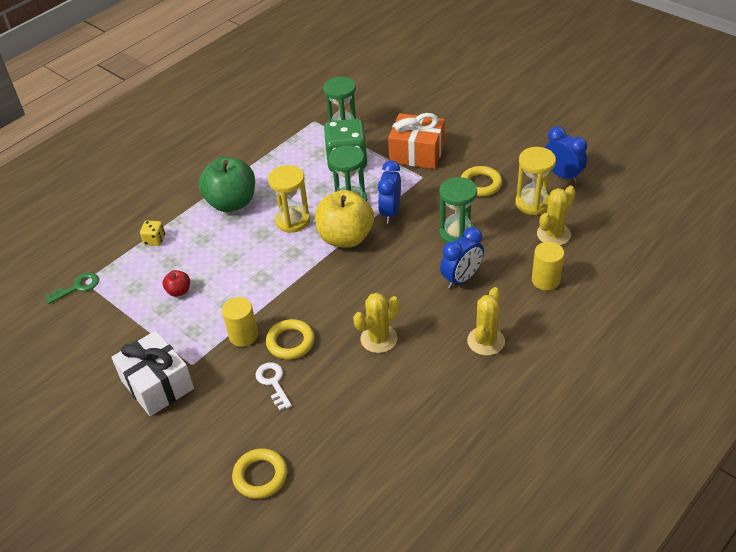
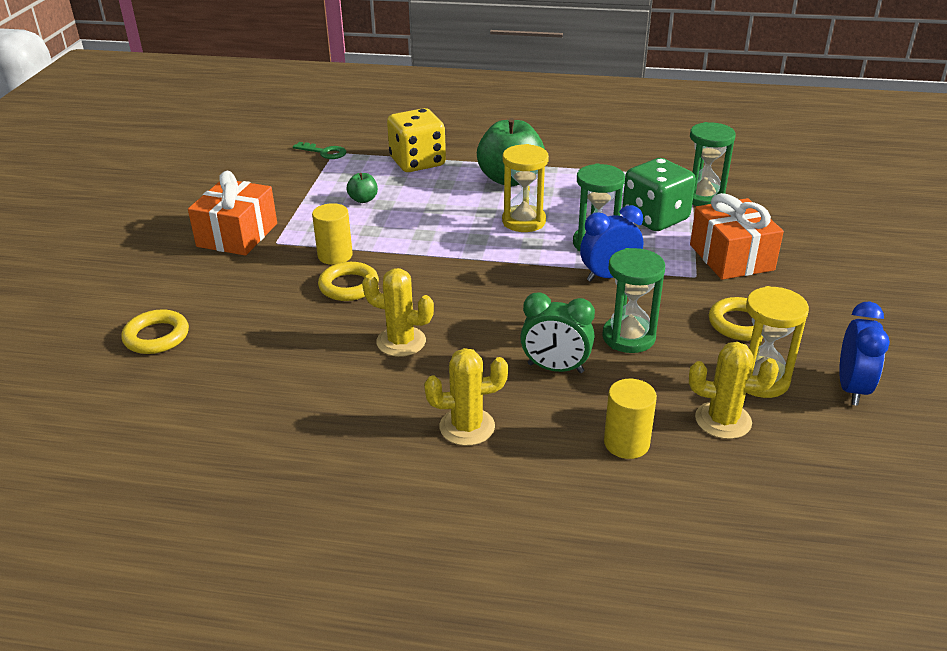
camera: 55 degrees right, 10 degrees down
(154, 240) = (417, 162): yellow dice -> yellow dice, size x2.21
(157, 384) = (237, 235): white gift -> orange gift
(179, 291) = (363, 199): red apple -> green apple
(273, 382) = (285, 297): white key -> none
(345, 238) = (534, 262): yellow apple -> none
(461, 278) = (555, 368): blue clock -> green clock

